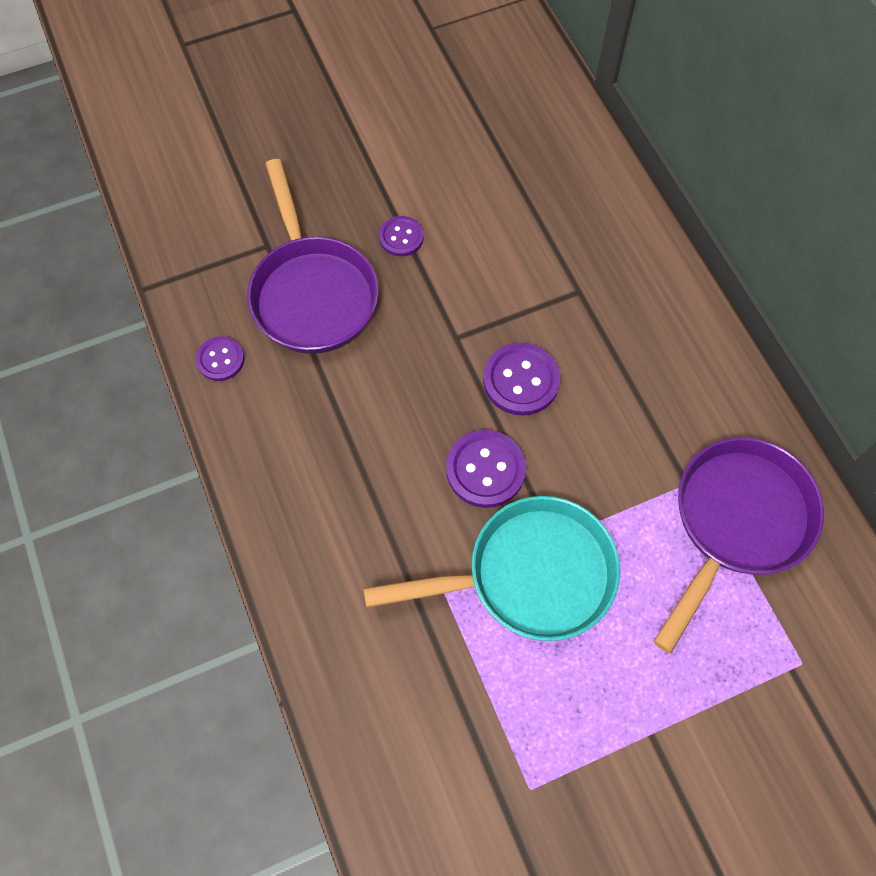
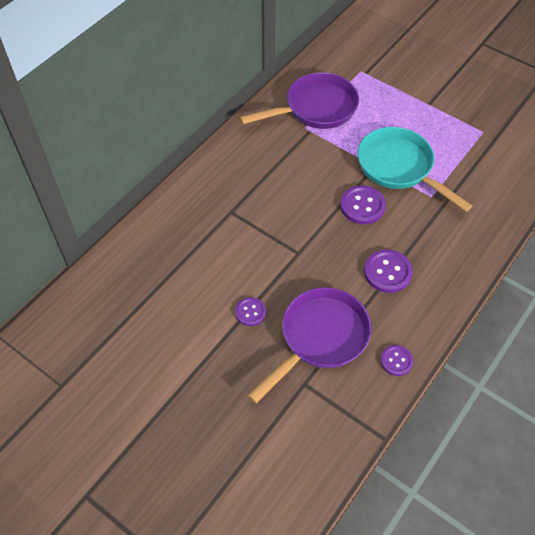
camera: 120 degrees left, 10 degrees down
(521, 380) = (303, 213): purple button -> purple button (387, 272)
(736, 522) = (315, 108): purple pan -> purple pan turned 150 degrees clockwise

